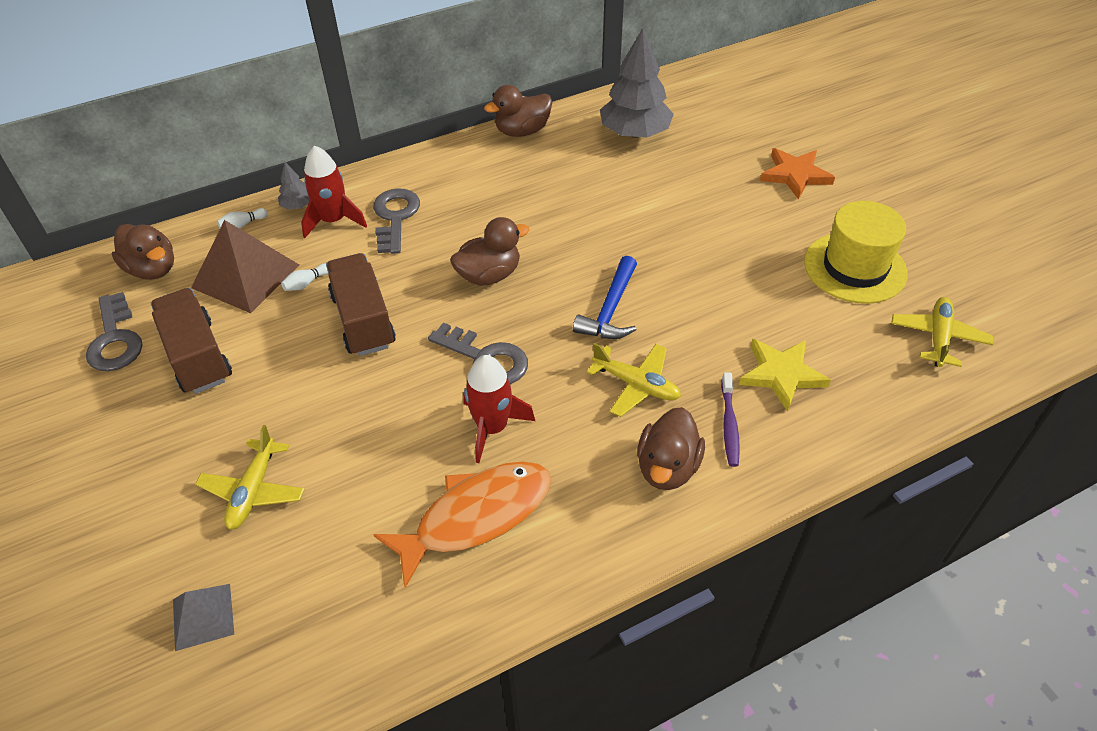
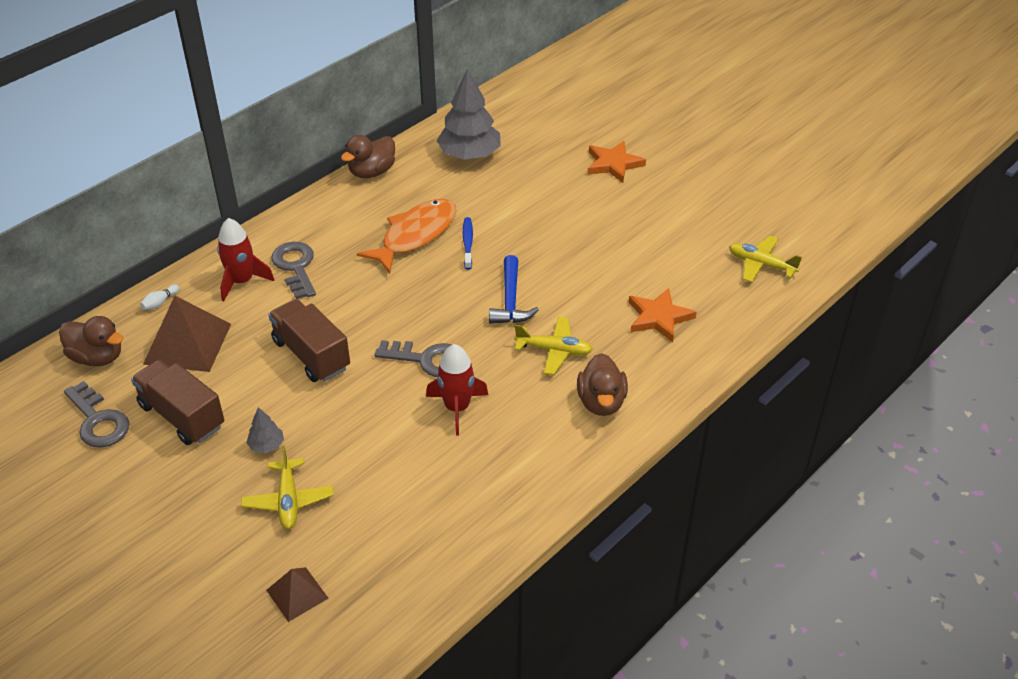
camera: 20 degrees left, 5 degrees down
(203, 616) = (297, 594): grey pyramid -> brown pyramid
(297, 205) = (202, 276): grey tree -> grey tree (266, 445)
(306, 283) = (245, 337): white bowling pin -> none
(476, 516) = (474, 471): orange fish -> orange fish (415, 235)
(489, 275) = (400, 296): brown duck -> none
(590, 231) = (468, 243): none -> blue toothbrush
(729, 425) = (634, 362): purple toothbrush -> none
(781, 375) = (659, 317): yellow star -> orange star
(855, 268) = (684, 227): yellow hat -> none
(938, 337) = (761, 265): yellow plane -> yellow plane turned 60 degrees counterclockwise

